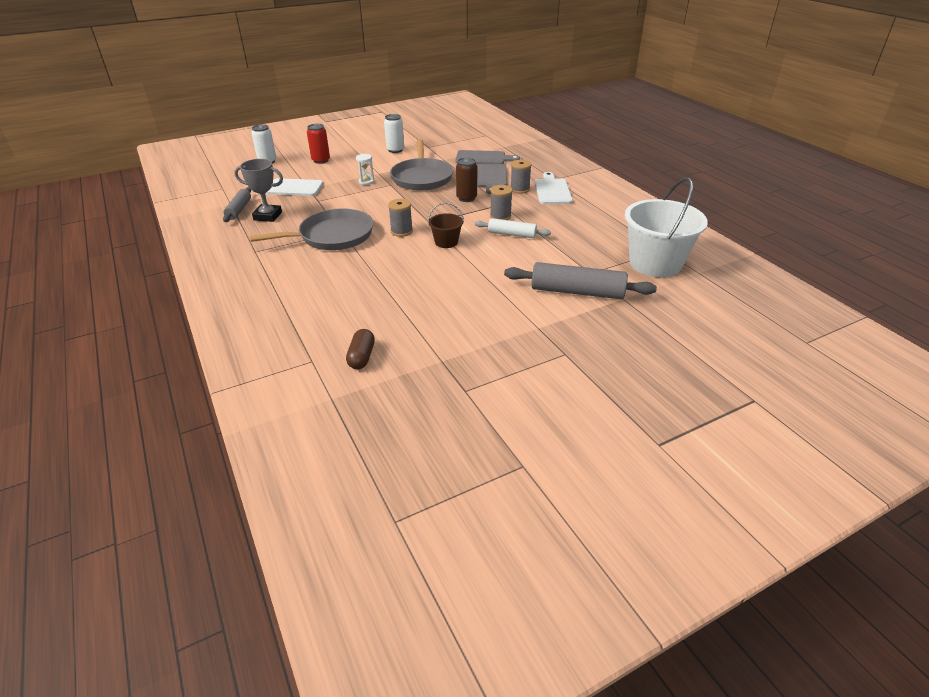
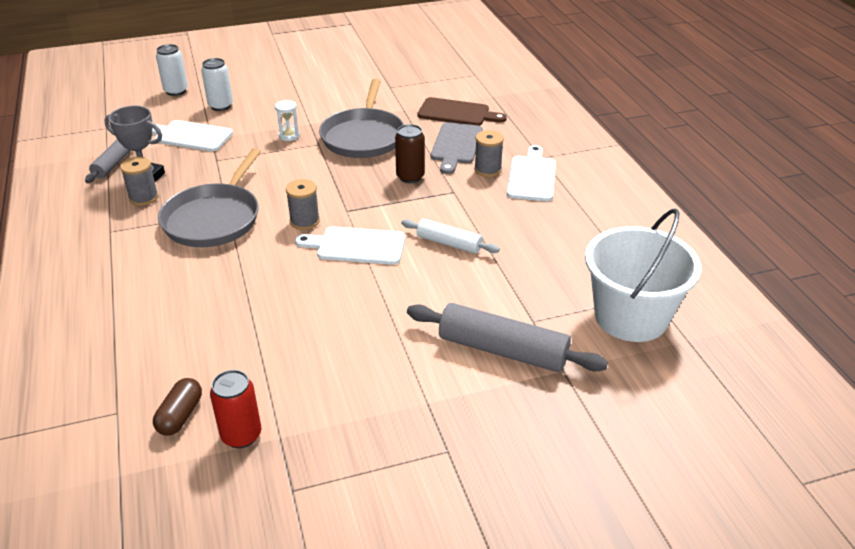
camera: 10 degrees right, 0 degrees up
(321, 160) = (243, 96): red can -> red can (241, 435)
(332, 236) = (214, 219): grey pan -> grey pan turned 120 degrees clockwise
(395, 150) = (345, 88): white can -> white can (220, 106)
(446, 242) = (356, 246): brown bucket -> white cutting board
(483, 158) = (457, 113): grey cutting board -> brown cutting board
(500, 216) = (444, 212): grey spool -> grey spool (143, 198)

